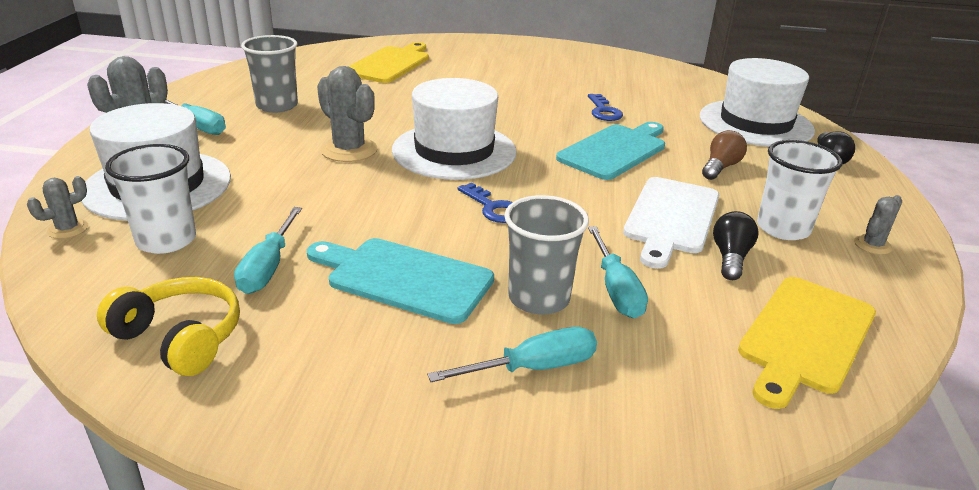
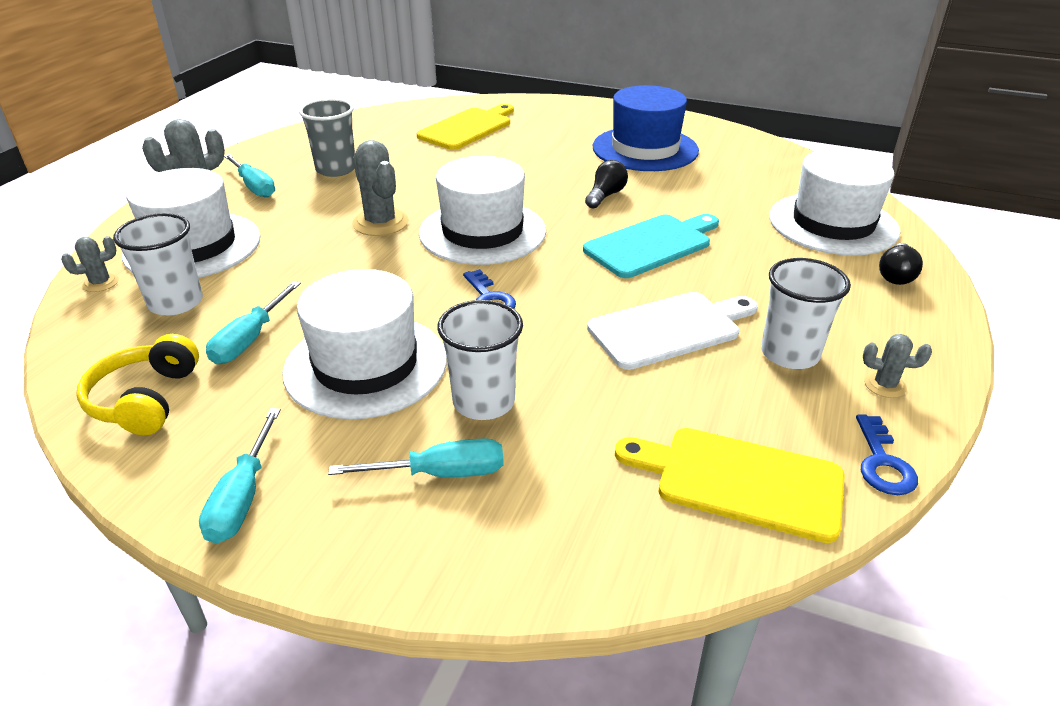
camera: 15 degrees right, 5 degrees up
(180, 338) = (145, 399): yellow headphones -> yellow headphones turned 135 degrees counterclockwise
(404, 278) = (366, 365): turquoise cutting board -> white hat
(539, 298) = (484, 402): grey cup -> white cup
(564, 74) = (645, 149): none -> blue hat
(604, 111) = (665, 197): blue key -> blue key (882, 463)
(616, 290) = (566, 403): turquoise screwdriver -> turquoise screwdriver (242, 498)
(671, 218) = (669, 329): white cutting board -> white cutting board turned 150 degrees counterclockwise
(720, 167) = (759, 274): brown light bulb -> none
(730, 258) = (709, 381): black light bulb -> black light bulb (605, 196)
(805, 337) = (740, 481): yellow cutting board -> yellow cutting board turned 60 degrees clockwise
(872, 245) = (885, 385): grey cactus -> grey cactus turned 45 degrees clockwise

